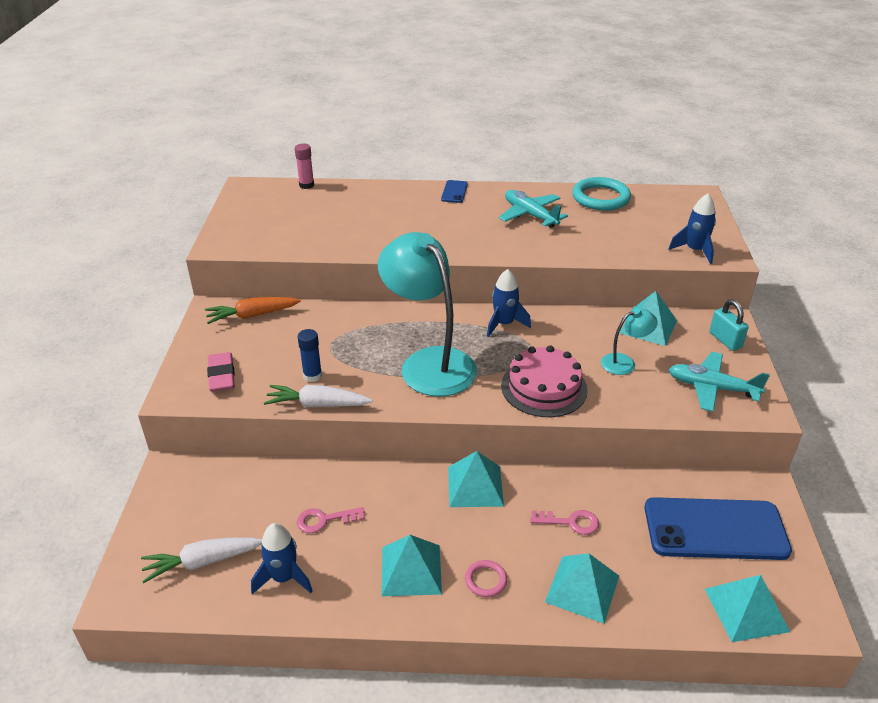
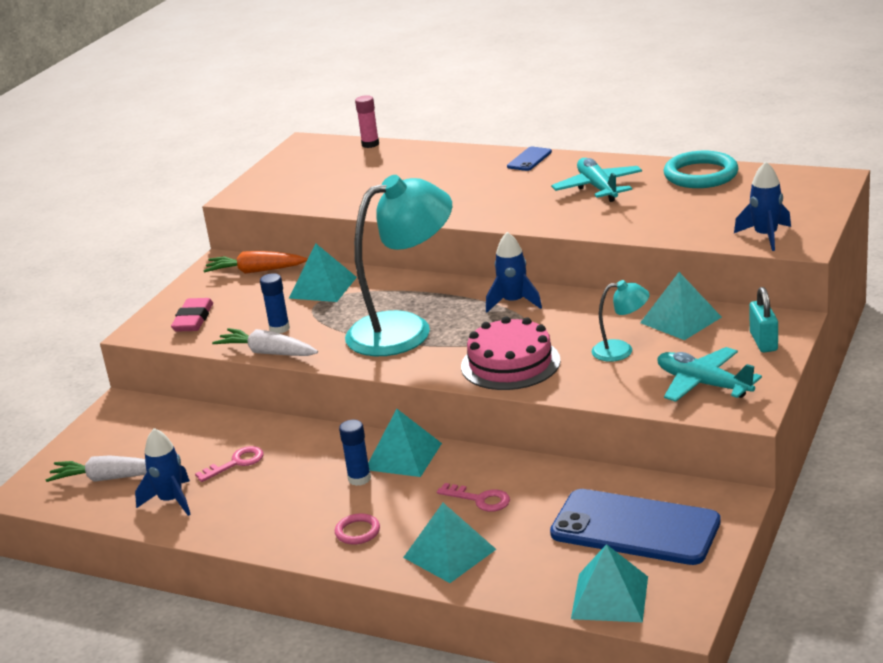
camera: 25 degrees right, 10 degrees down
(324, 520) = (236, 463): pink key -> pink key turned 135 degrees clockwise
(411, 570) = (291, 513): turquoise pyramid -> turquoise pyramid (323, 287)
(429, 363) = (405, 329): turquoise lamp -> turquoise lamp turned 75 degrees clockwise
(451, 518) = (359, 479): none -> blue glue stick

